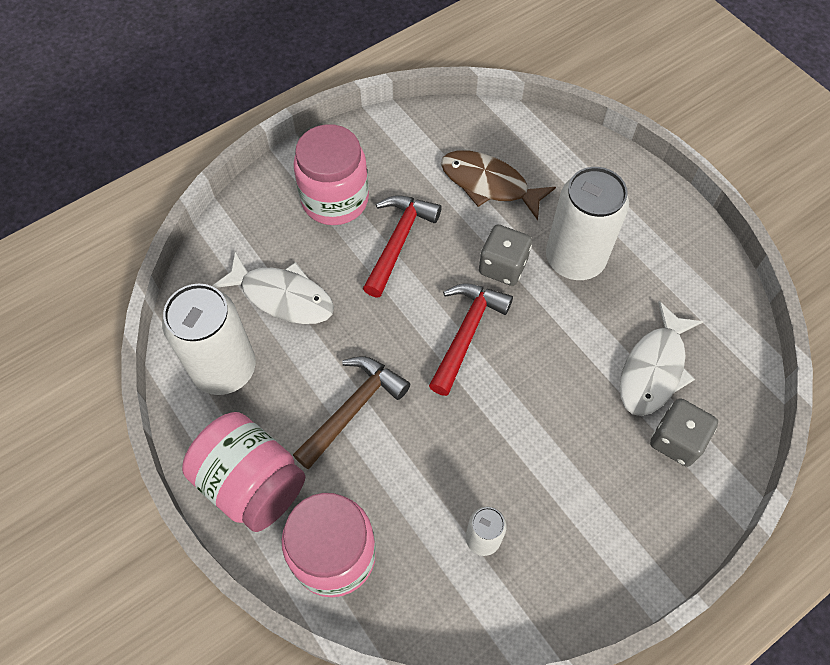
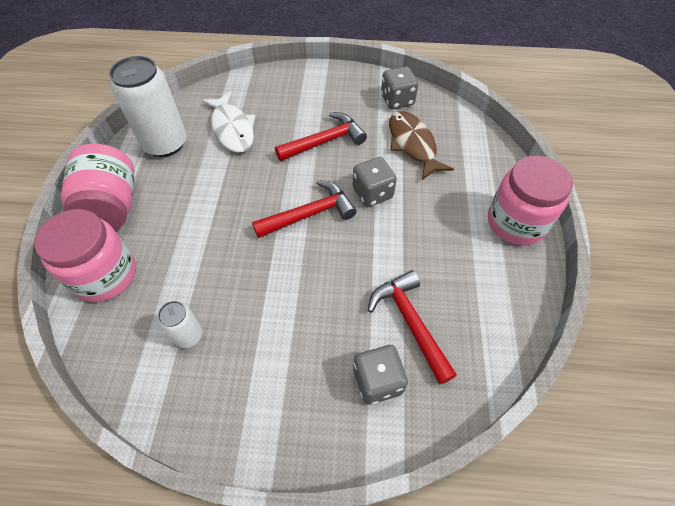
camera: 40 degrees right, 5 degrees down
(335, 199) = (313, 100): pink jar -> pink jar (516, 222)
(353, 409) = (202, 208): brown hammer -> none
(423, 140) = (397, 100): none -> grey dice
(575, 259) = (425, 219): white can -> none
(654, 369) = (410, 322): white fish -> red hammer

